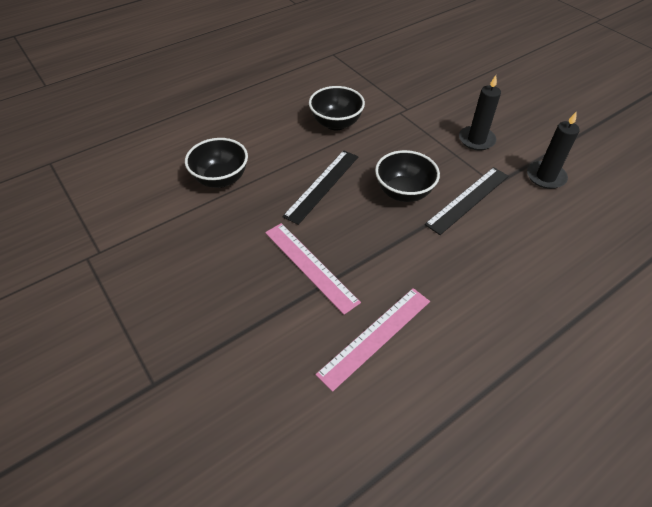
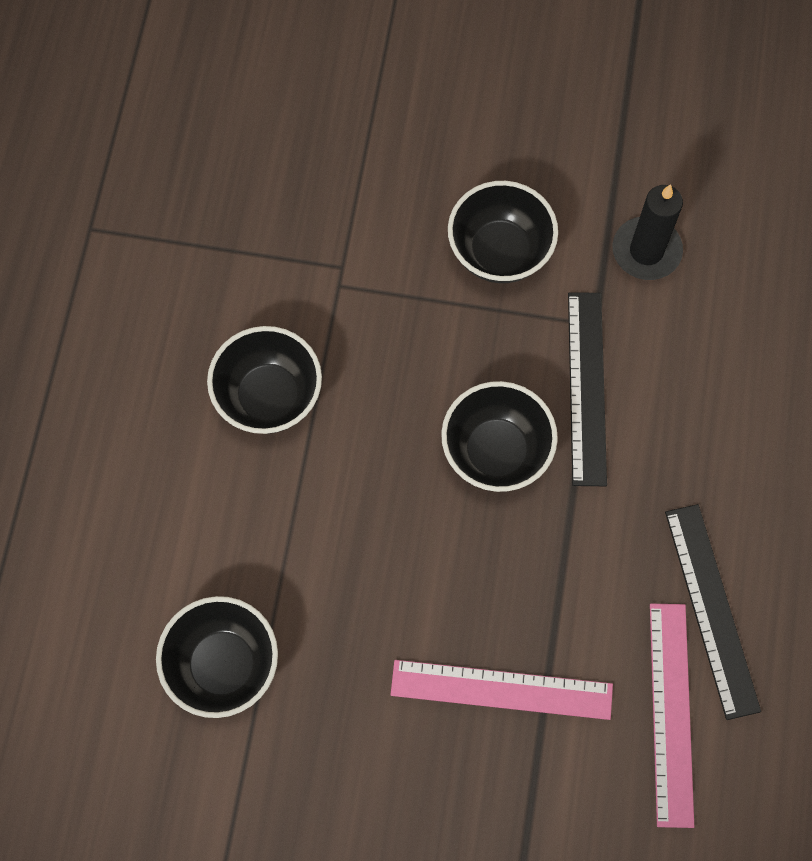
camera: 45 degrees left, 20 degrees up
(322, 185) = (377, 541): black ruler -> black ruler (711, 610)
(476, 140) = (499, 252): black candle -> black bowl

